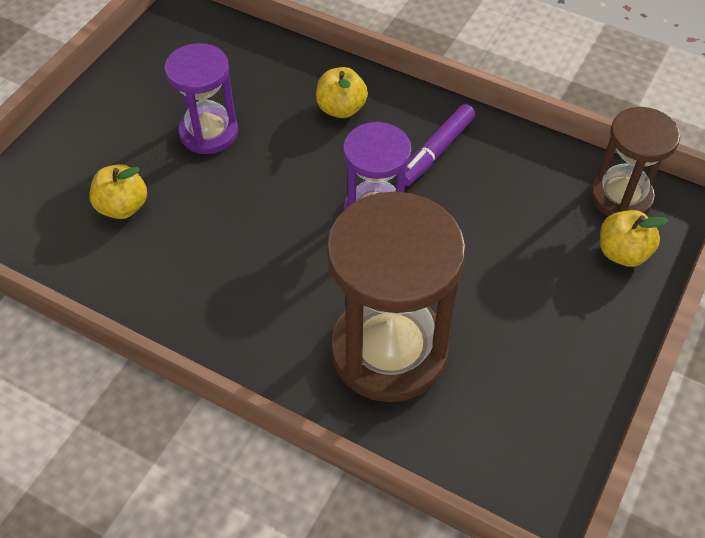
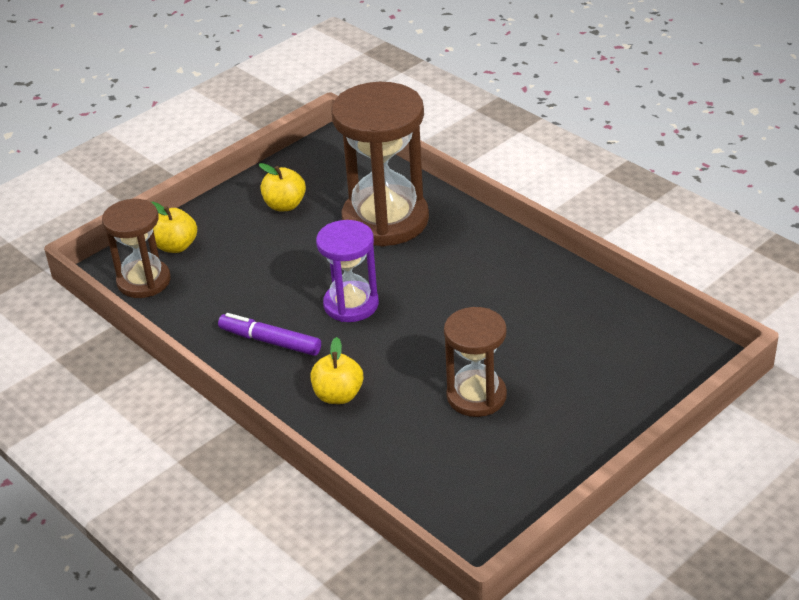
camera: 160 degrees left, 15 degrees down
(123, 207) = (570, 345): yellow apple -> yellow apple (285, 205)
(209, 132) = (476, 396): purple hourglass -> brown hourglass
(436, 151) = (270, 341): purple marker -> purple marker turned 120 degrees counterclockwise

